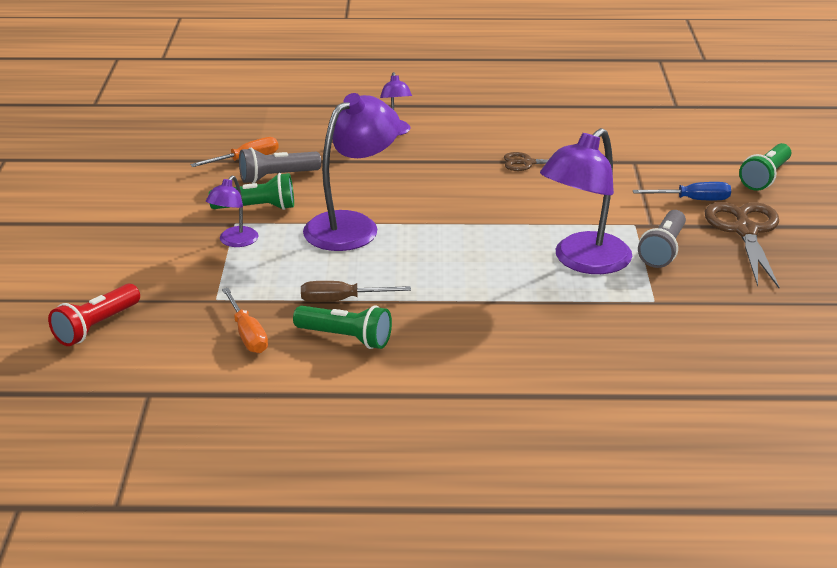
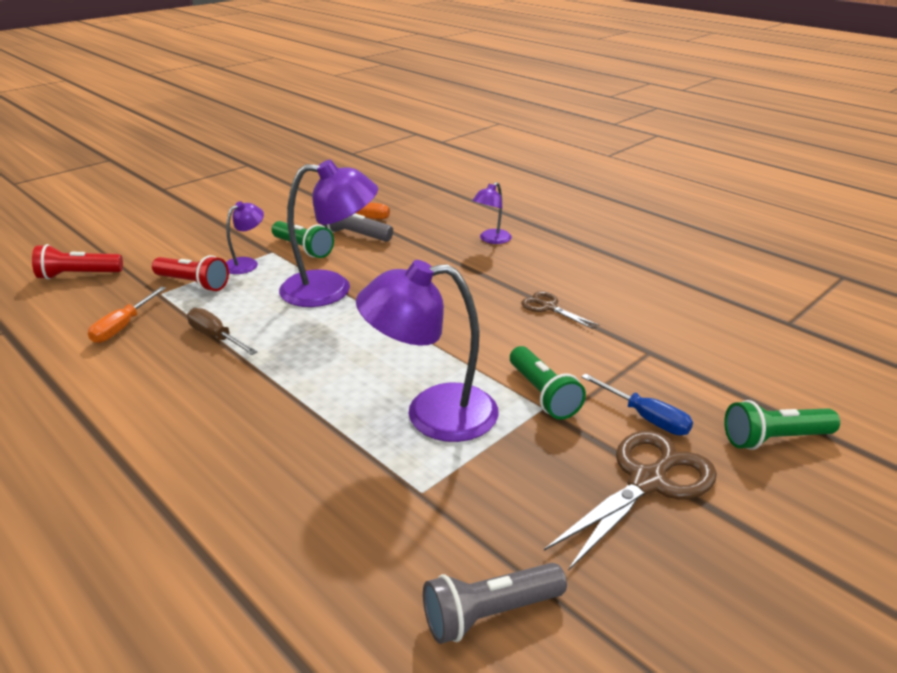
camera: 45 degrees right, 0 degrees up
(227, 278) = (193, 284): none -> red flashlight
(234, 242) = (246, 263): purple lamp -> purple lamp turned 150 degrees clockwise
(346, 338) = (160, 366): green flashlight -> green flashlight (543, 394)
(663, 250) = (523, 448): grey flashlight -> grey flashlight (489, 613)

